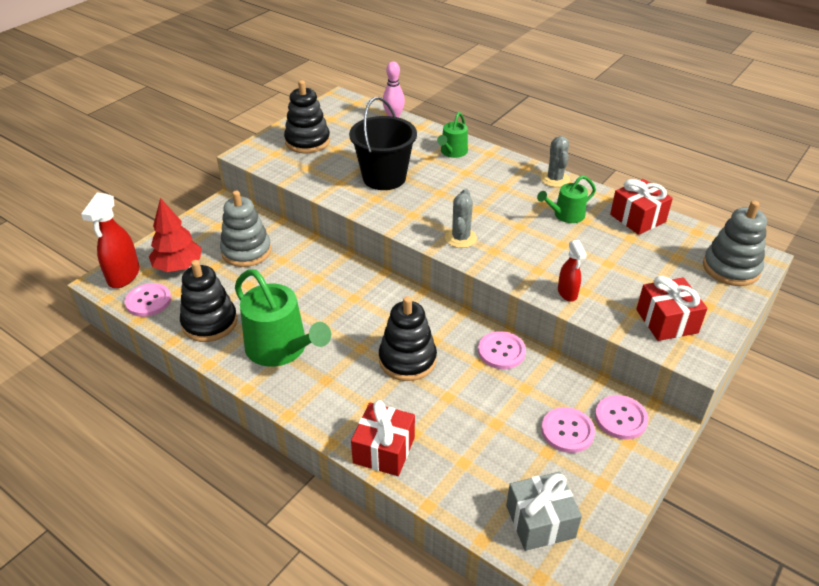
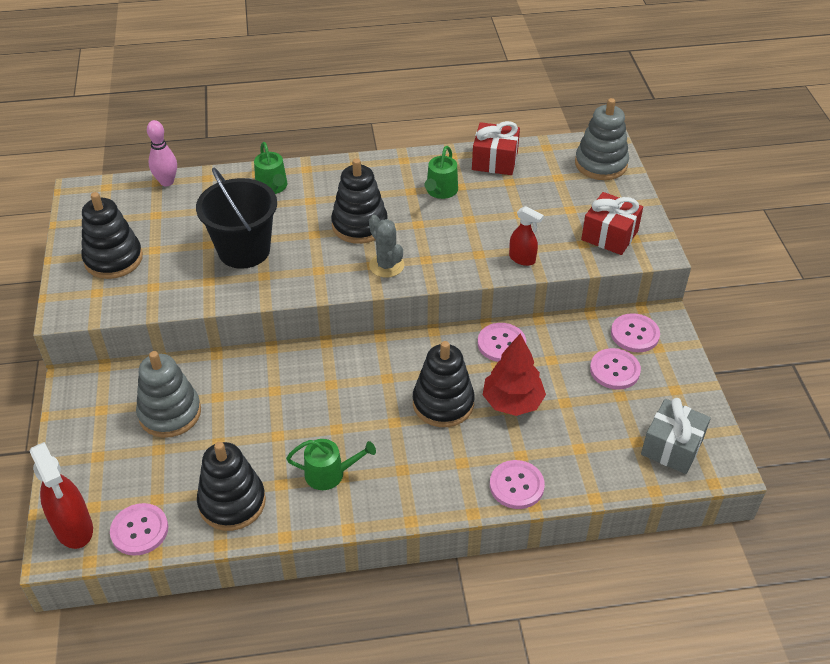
camera: 45 degrees left, 5 degrees up
(178, 266) = (120, 476): red tree -> red tree (512, 402)
(281, 348) = (329, 474): green watering can -> green watering can, size x0.55
(384, 450) = (516, 485): red gift -> pink button
(477, 204) = (359, 225): none -> black stacking toy
(555, 179) = (392, 162): grey cactus -> none

